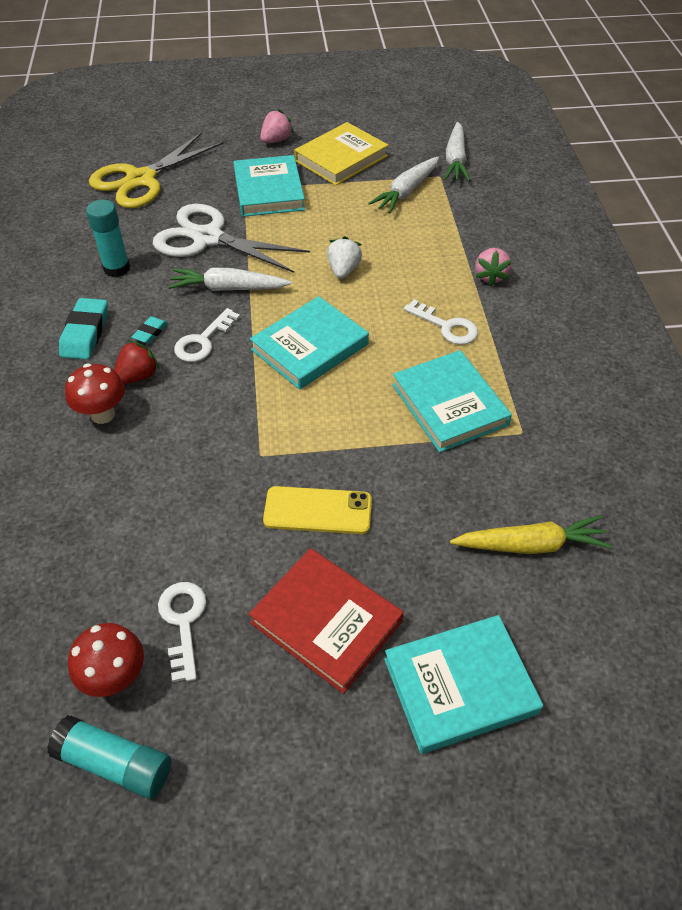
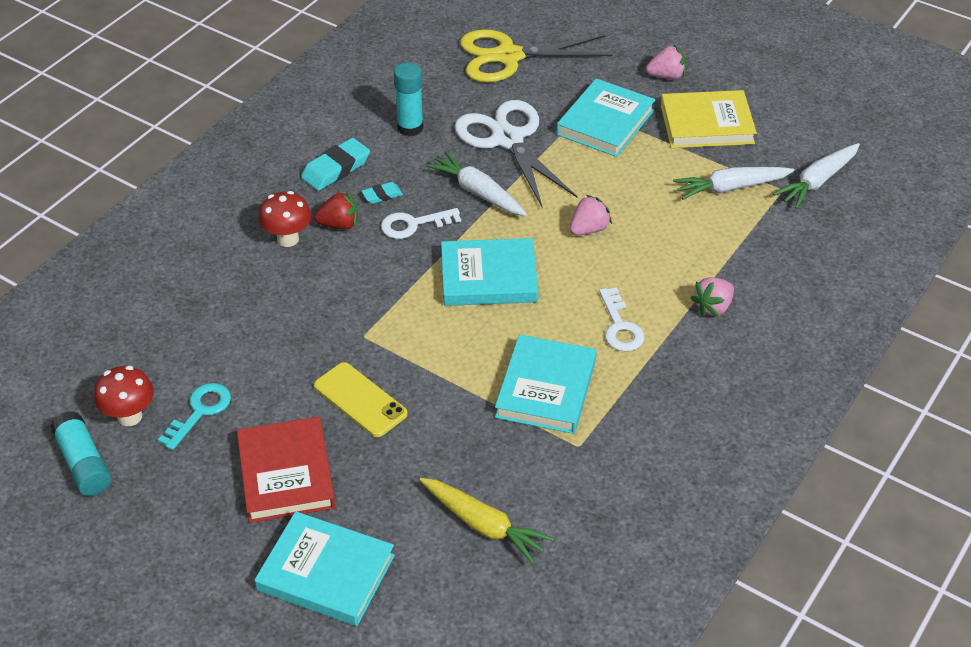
camera: 40 degrees right, 5 degrees down
(183, 622) = (200, 412): white key -> turquoise key
(343, 270) = (588, 229): white strawberry -> pink strawberry

